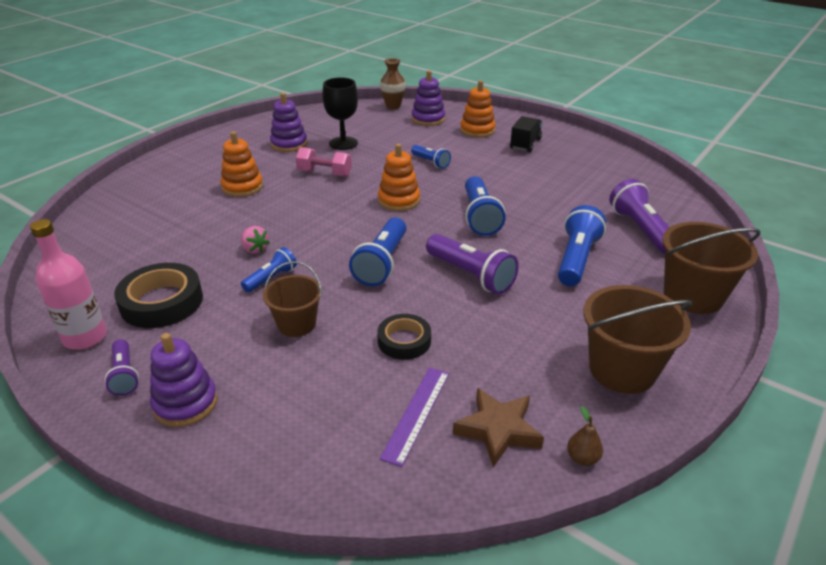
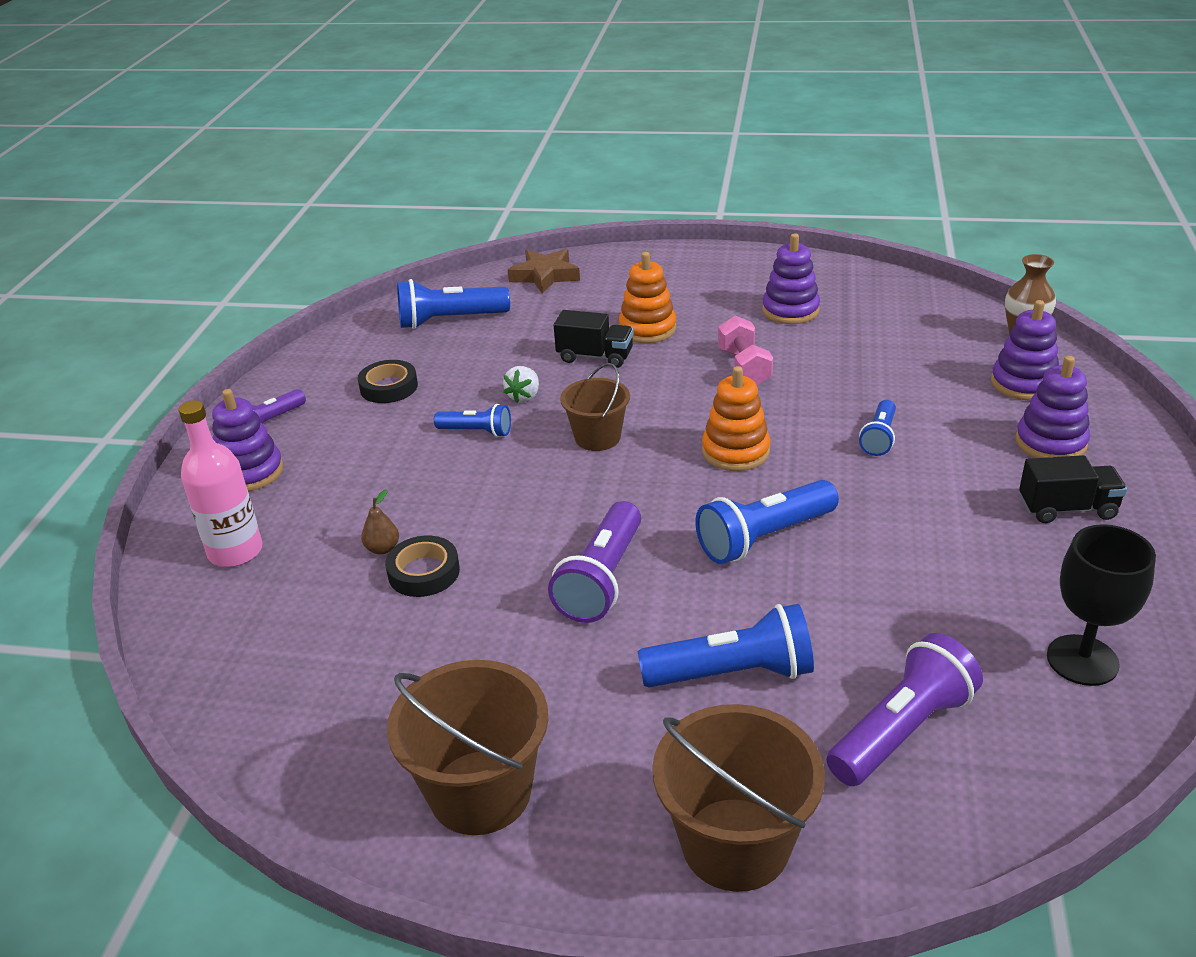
camera: 65 degrees right, 0 degrees up
(85, 337) = (311, 375): pink bottle -> pink bottle (235, 551)
(162, 302) = (389, 387): black tape -> black tape, size x0.62
(246, 212) = (595, 357): none -> black truck
(255, 249) = (524, 396): pink strawberry -> white strawberry
(296, 324) = (406, 484): brown bucket -> brown bucket (597, 437)
(343, 143) = (844, 346): black goblet -> black goblet (1082, 660)
(382, 263) = (570, 496): blue flashlight -> blue flashlight (450, 320)
(416, 414) = (303, 627): purple ruler -> none
(477, 130) = (1050, 443): orange stacking toy -> purple stacking toy
(498, 430) = (305, 702): brown star -> brown star (545, 276)
(582, 458) = (288, 791): brown pear -> brown pear (382, 549)

